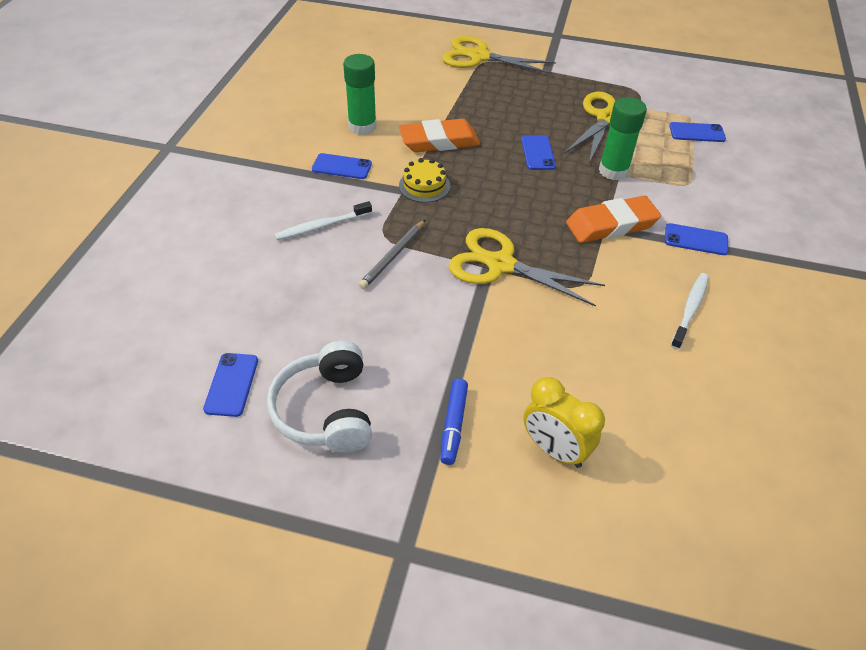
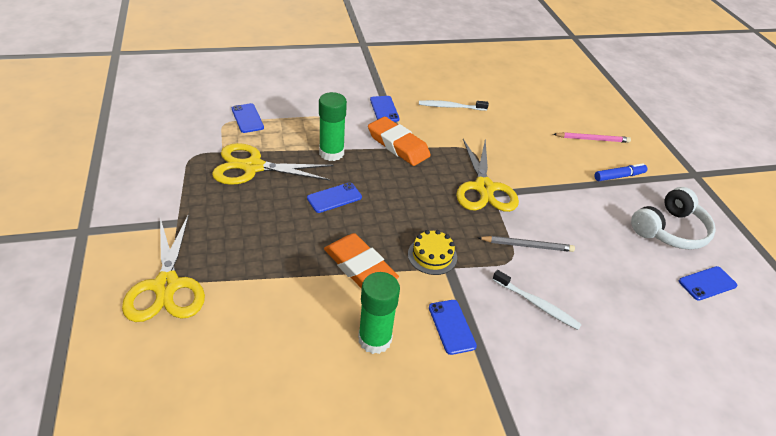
camera: 120 degrees left, 5 degrees down
(554, 450) = (592, 139): yellow clock -> pink pencil

